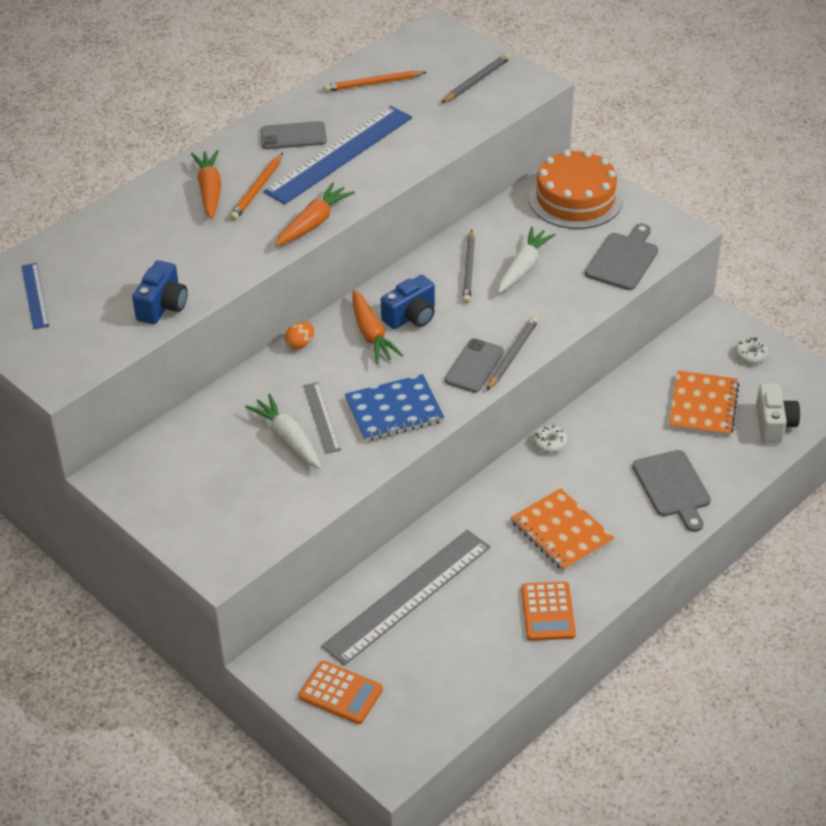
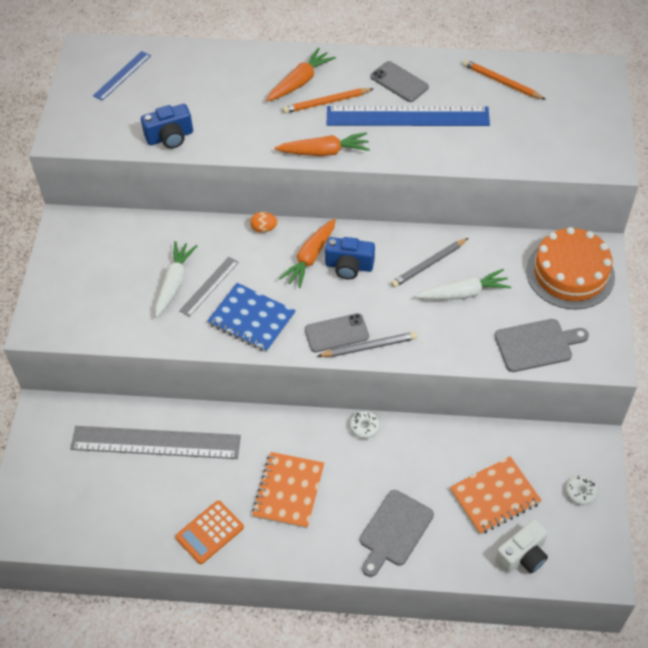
camera: 50 degrees right, 10 degrees up
(340, 693) = (47, 463): orange calculator -> none
(477, 80) = (572, 131): grey pencil -> none

